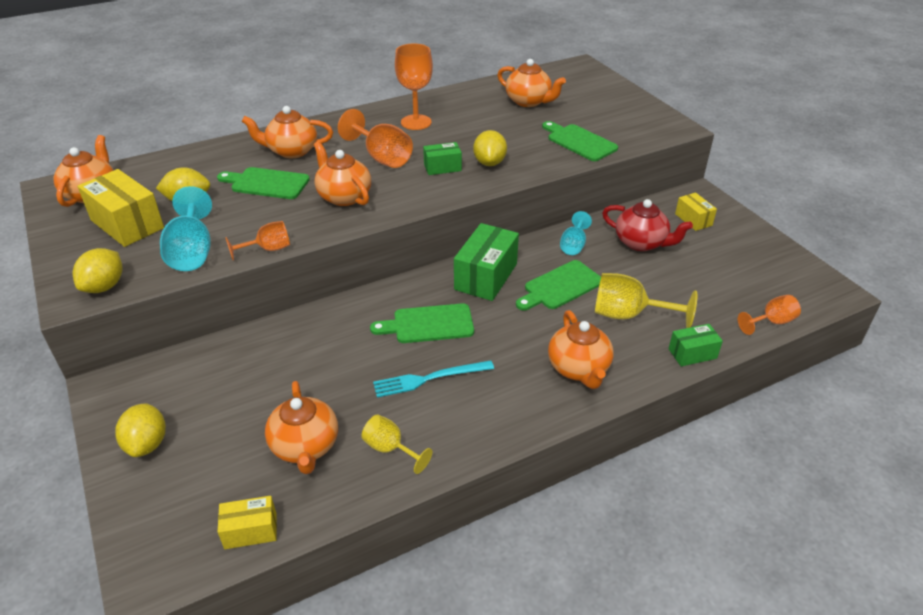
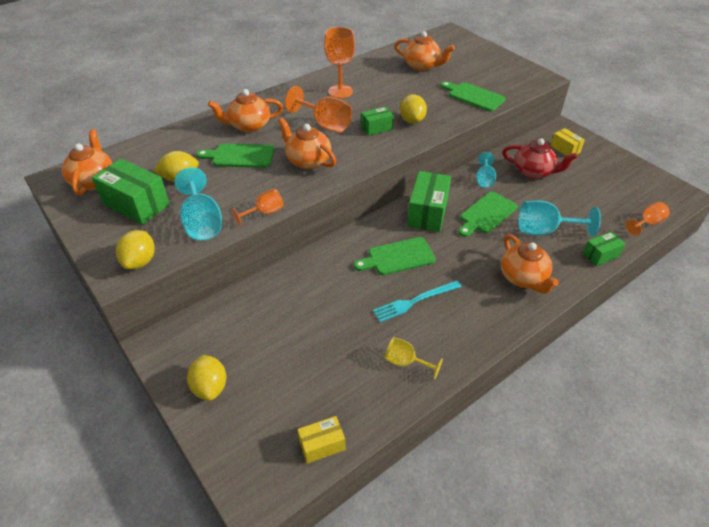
camera: 10 degrees left, 5 degrees up
(127, 224) = (136, 204): yellow box -> green box
(305, 446) = (339, 370): orange teapot -> none
(628, 315) = (544, 231): yellow goblet -> turquoise goblet

